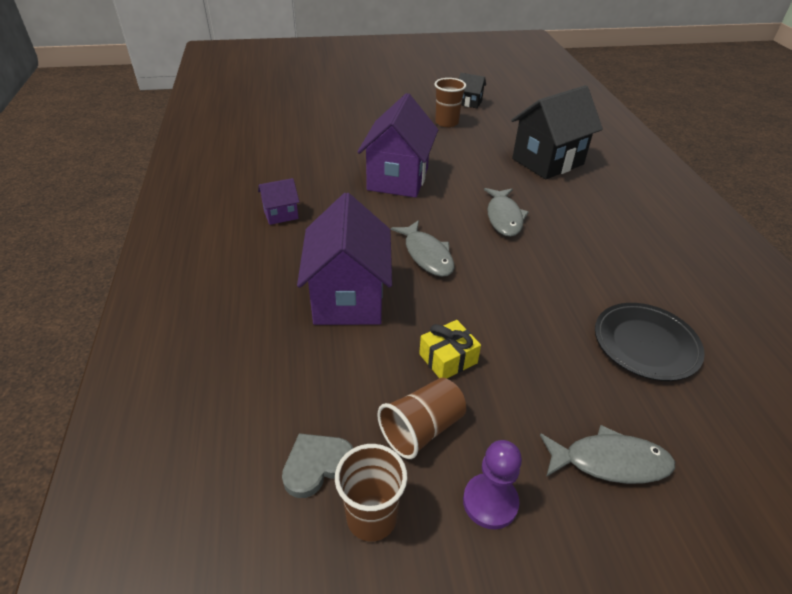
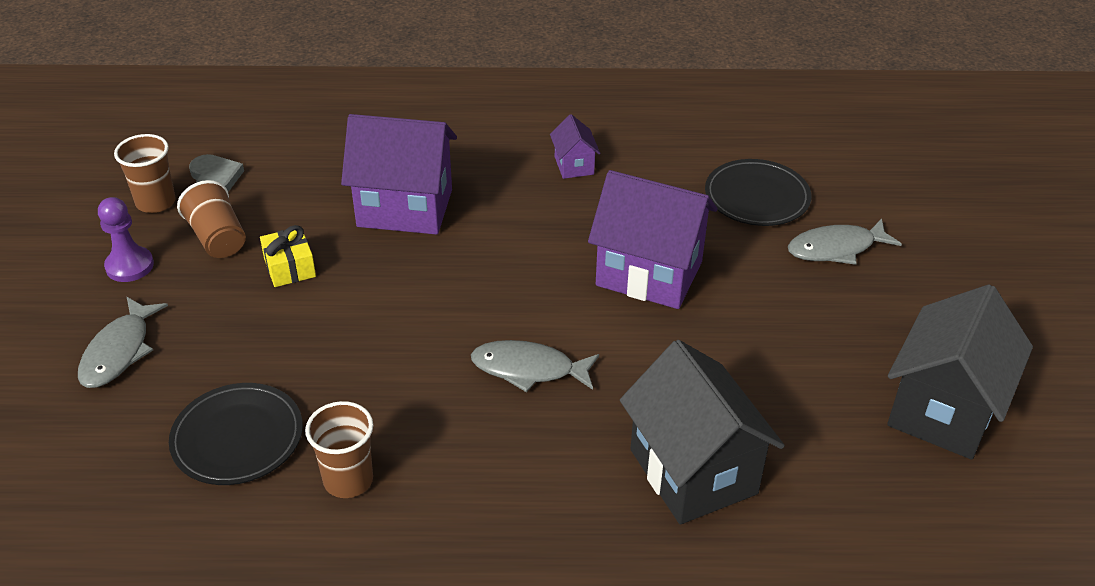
camera: 100 degrees right, 0 degrees up
(312, 144) = (757, 197): none -> black plate
(427, 255) = (462, 277): grey fish -> grey fish (836, 248)
(446, 122) = (846, 360): brown cup -> brown cup (348, 480)
(469, 103) = (943, 410): black house -> black house, size x2.14

